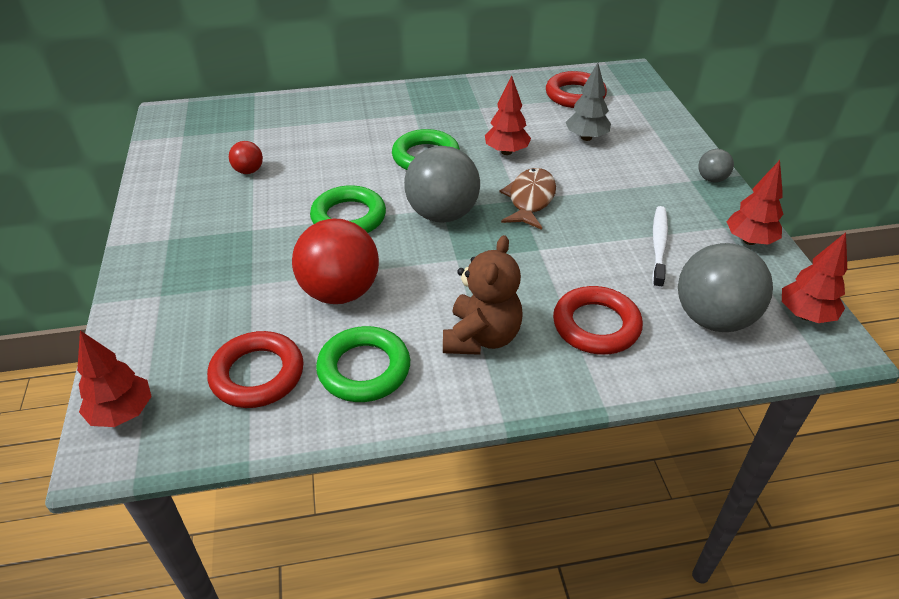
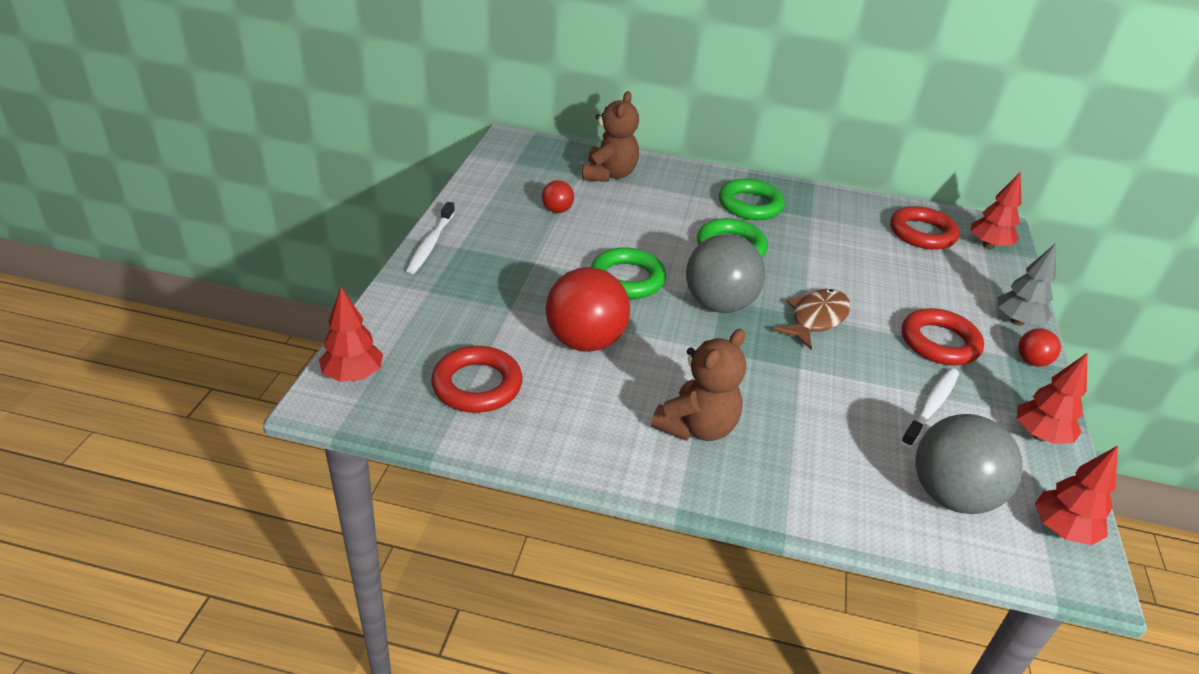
camera: 20 degrees right, 5 degrees down
(137, 245) = (430, 244): none -> white toothbrush
(281, 121) = (609, 174): none -> brown teddy bear
(364, 369) = (572, 415): green ring -> green ring (750, 205)
(506, 152) = (816, 266): red tree -> red tree (988, 245)
(586, 138) = (911, 278): grey tree -> grey tree (1017, 321)
(596, 325) = (819, 457): red ring -> red ring (939, 342)
(711, 179) = (1031, 361): grey ball -> red ball

